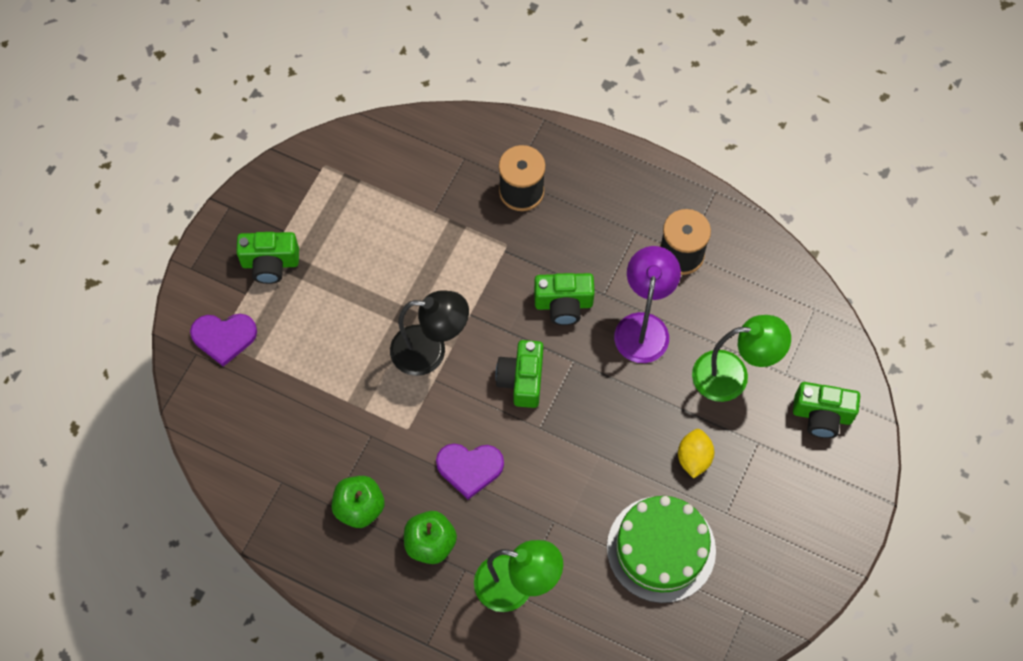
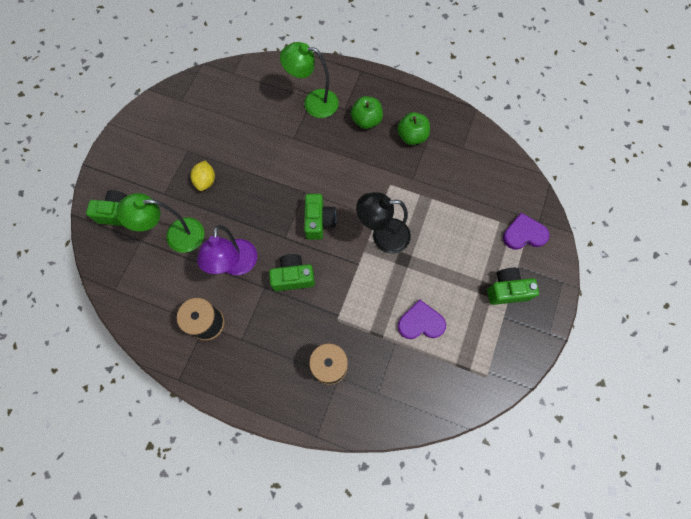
camera: 175 degrees right, 5 degrees up
(469, 468) = (347, 164): purple heart -> purple heart (421, 322)
(661, 549) = (228, 128): green cake -> none

